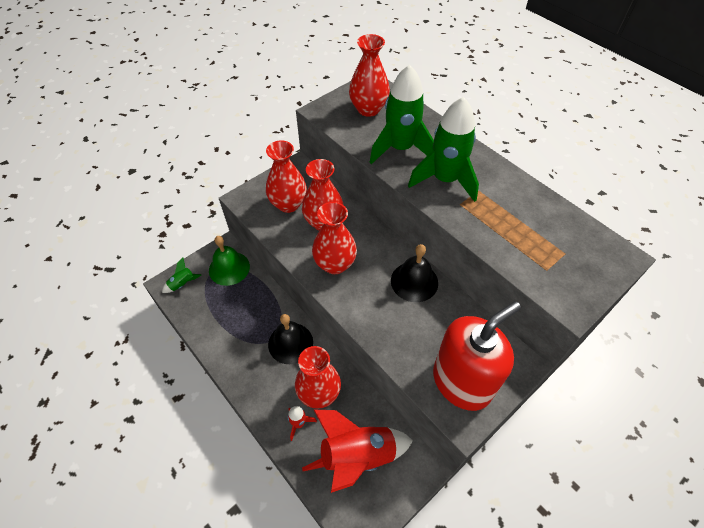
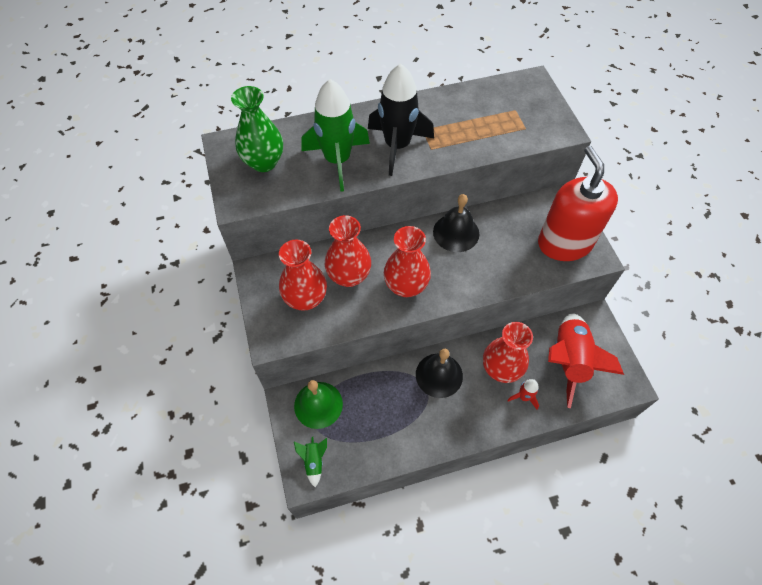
camera: 65 degrees left, 5 degrees up
(368, 109) = (264, 162): red vase -> green vase
(445, 180) = (397, 146): green rocket -> black rocket

